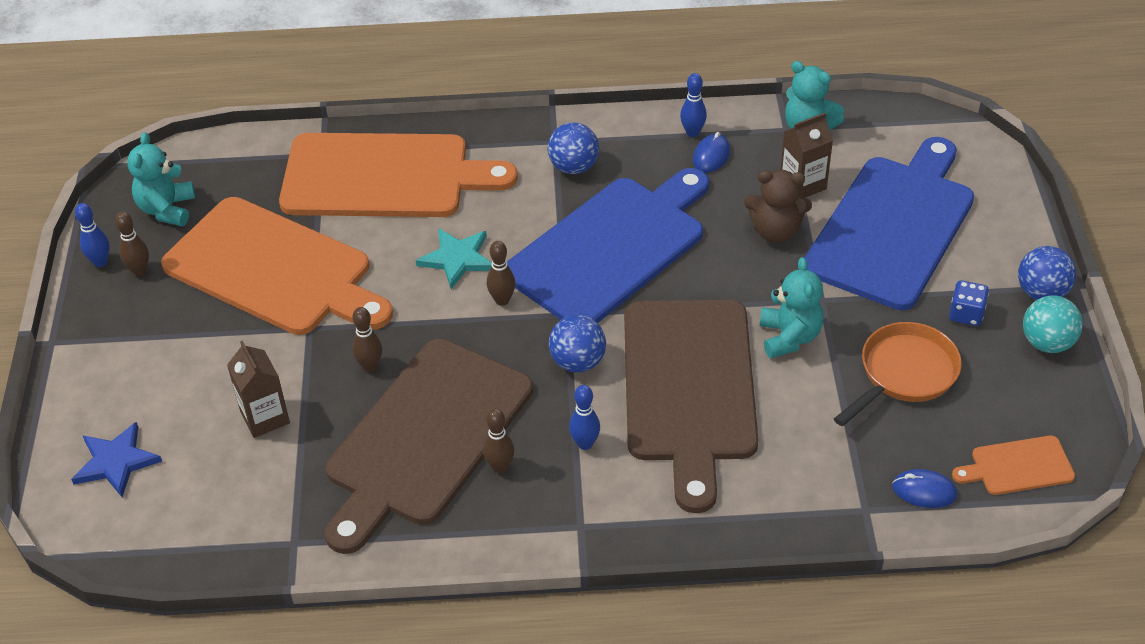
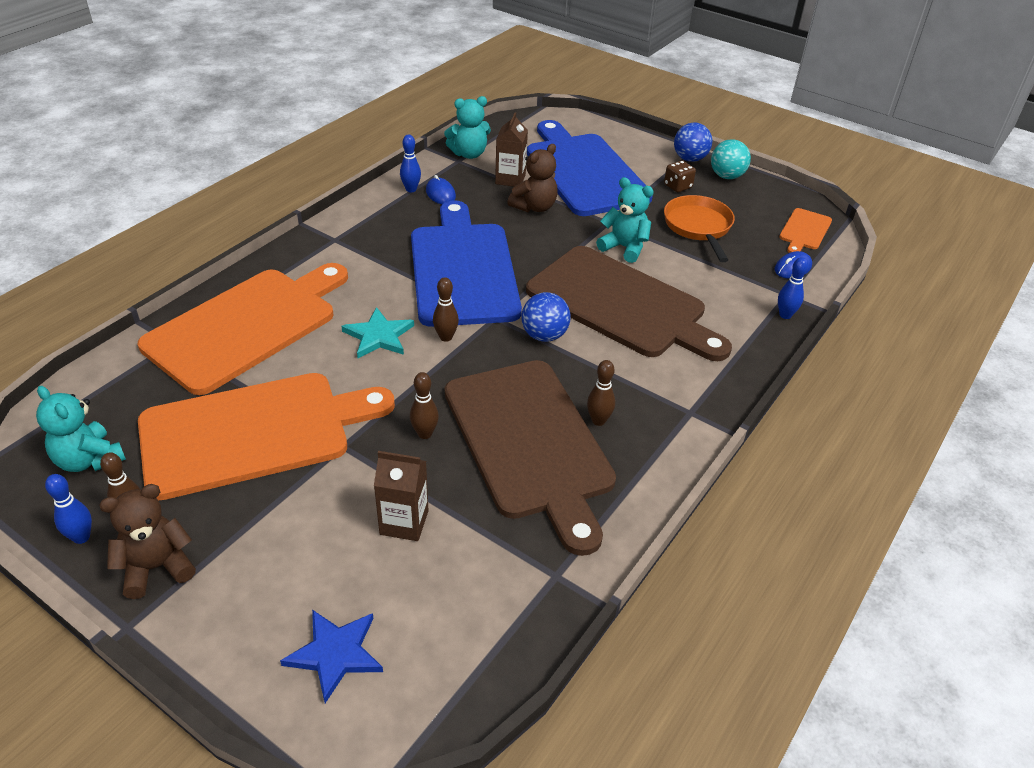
camera: 55 degrees left, 5 degrees down
(108, 318) = (157, 567): none -> brown teddy bear
(573, 167) = (370, 245): blue ball -> none
(585, 444) = (620, 371): blue bowling pin -> blue bowling pin (785, 315)
(966, 314) = (677, 186): blue dice -> brown dice

